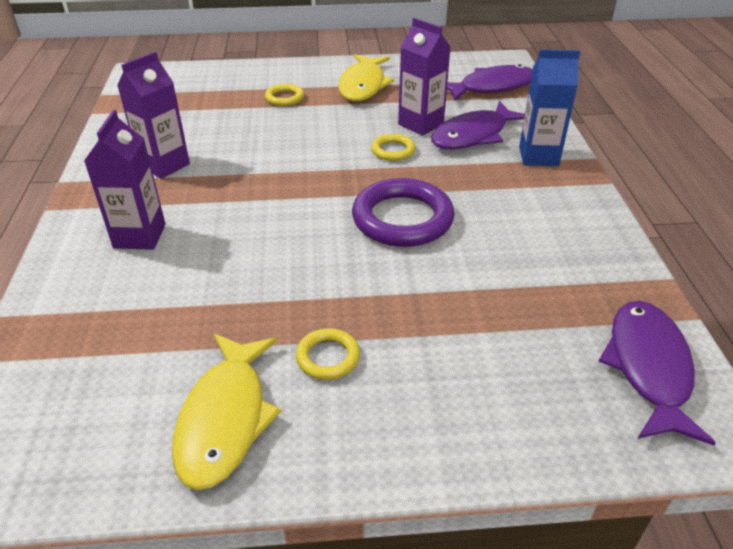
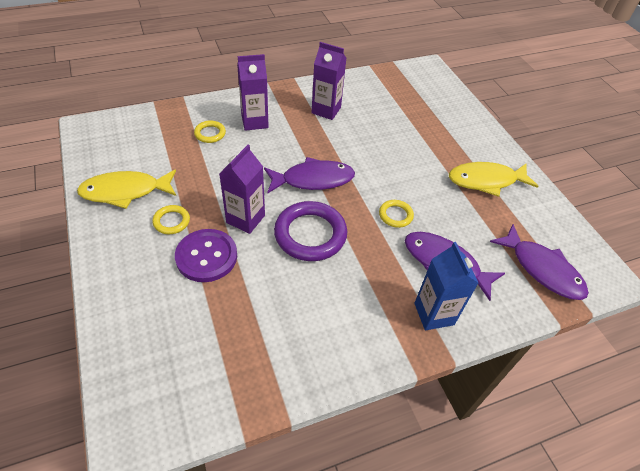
camera: 70 degrees right, 10 degrees up
(284, 98) = (438, 142): yellow ring -> yellow ring (210, 134)
(415, 322) = (206, 256): none -> purple button
(420, 124) = (444, 226): purple carton -> purple carton (245, 219)
(648, 367) = (184, 394): purple fish -> purple fish (313, 180)

